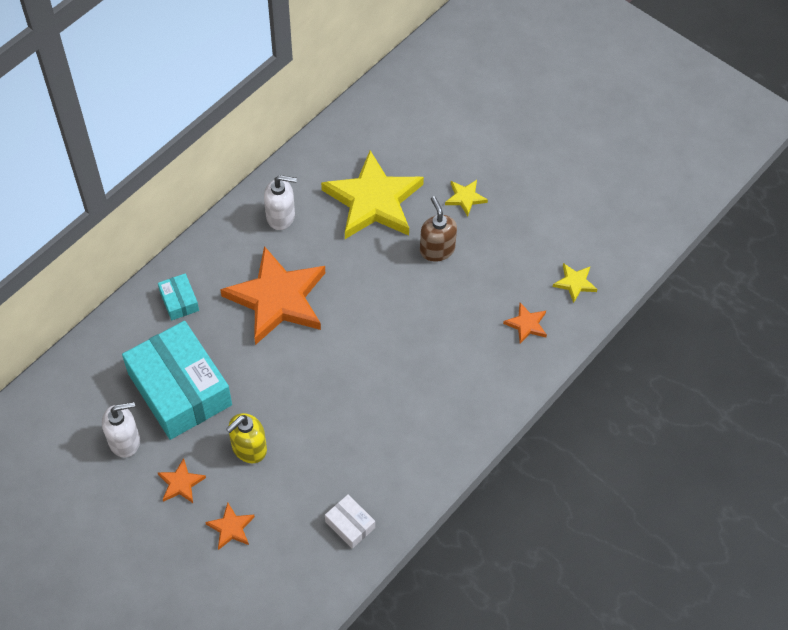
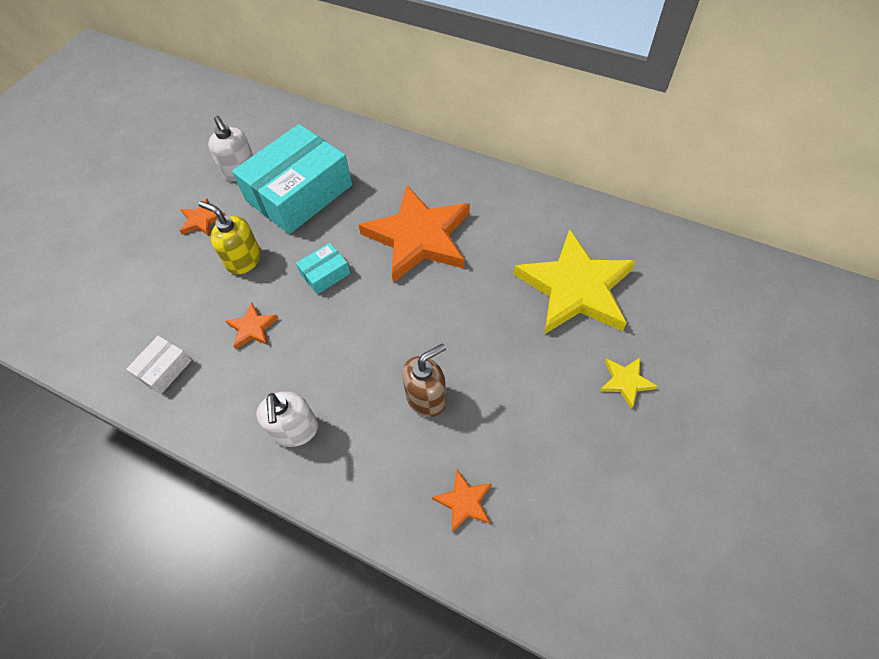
camera: 80 degrees right, 0 degrees up
(179, 301) = (392, 167): turquoise box -> turquoise box (325, 274)
(231, 528) = (157, 269): orange star -> orange star (252, 328)
(281, 216) = (518, 214): white soap dispenser -> white soap dispenser (295, 430)
(437, 249) = (537, 368): brown soap dispenser -> brown soap dispenser (426, 398)
(574, 283) = (552, 555): yellow star -> none

